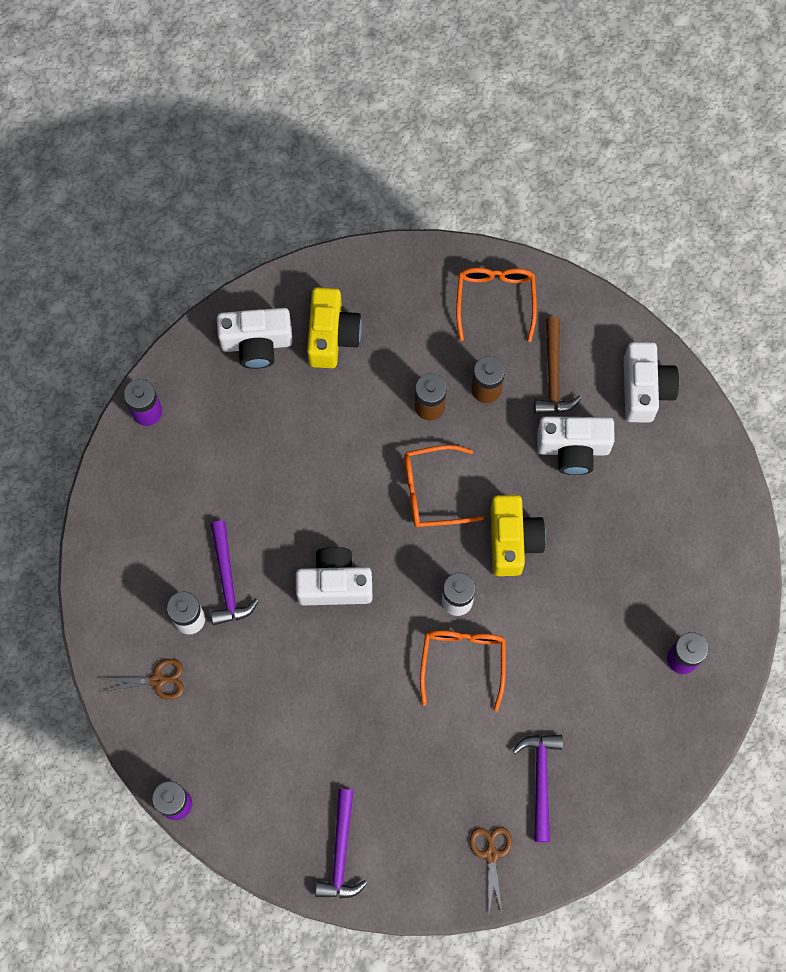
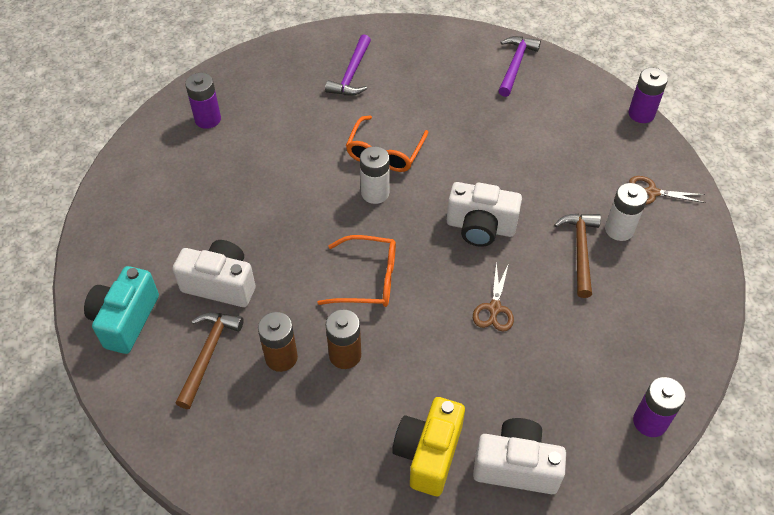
camera: 165 degrees left, 20 degrees down
(227, 580) = (580, 251): purple hammer -> brown hammer
(491, 854) = (404, 44): brown scissors -> brown scissors (494, 308)
(495, 300) = (234, 447): orange glasses -> none
(512, 540) = (309, 225): yellow camera -> none
(644, 389) = (126, 320): white camera -> turquoise camera

